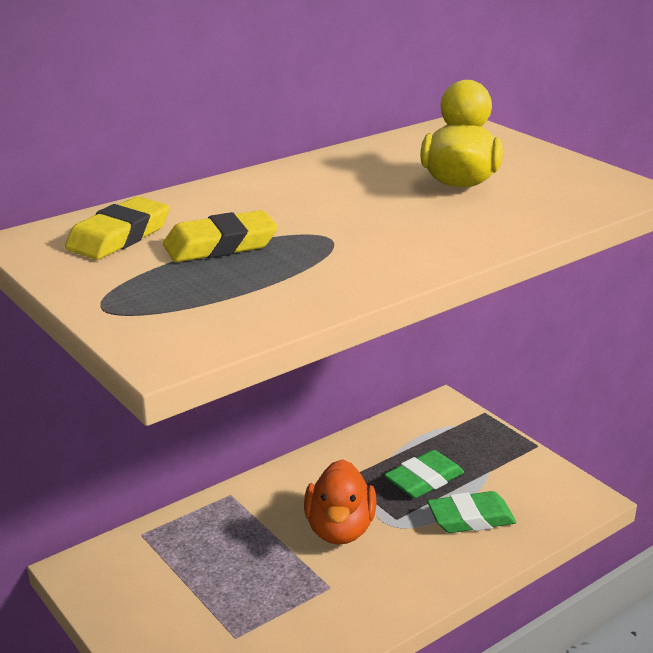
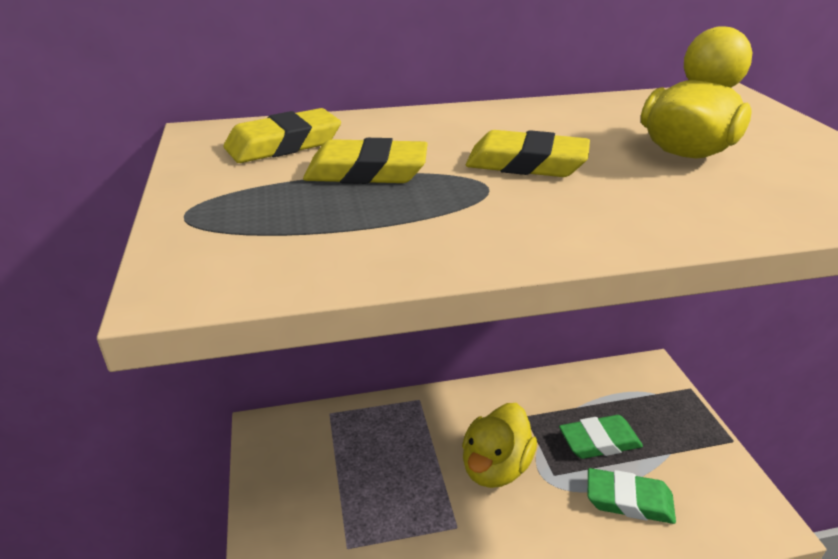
camera: 25 degrees right, 5 degrees up
(339, 529) = (495, 467): orange duck -> yellow duck
(345, 214) = (526, 163): none -> yellow eraser

